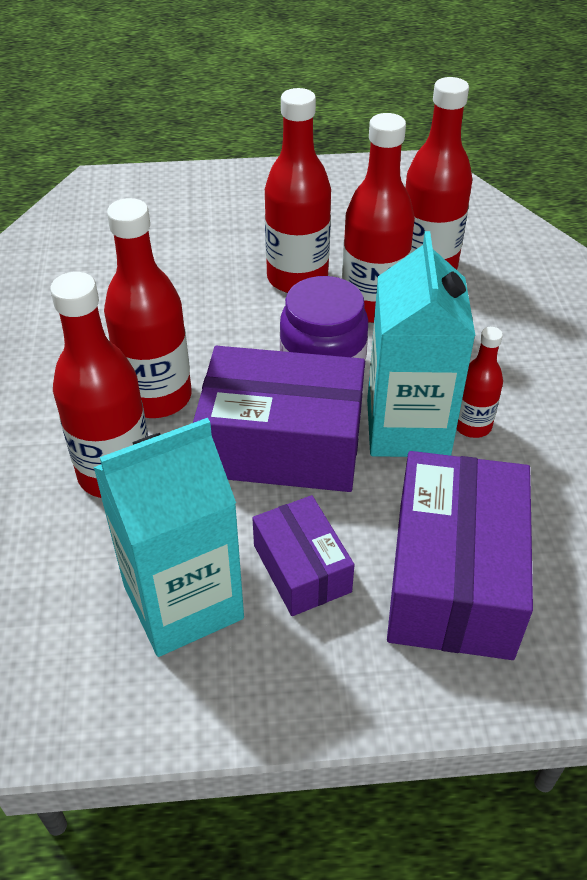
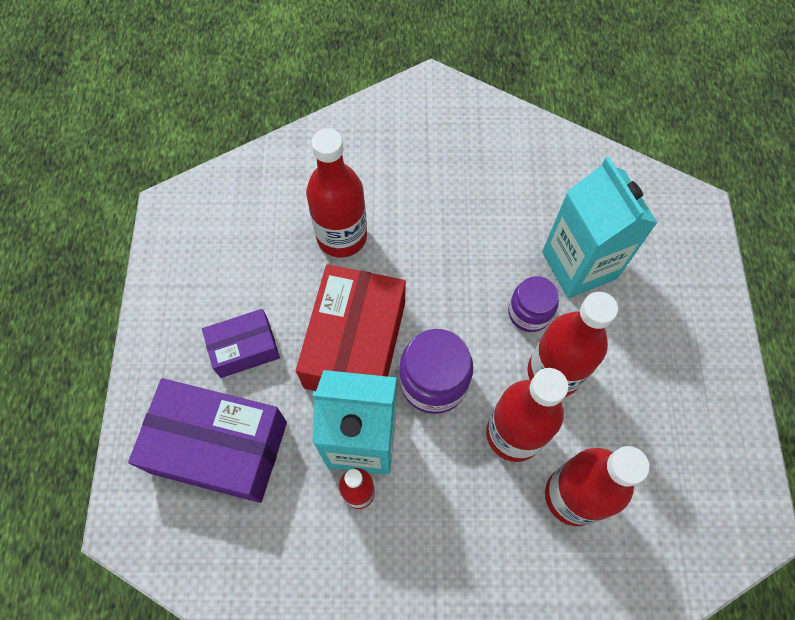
camera: 95 degrees right, 20 degrees up
(157, 397) = (412, 261): red bottle -> none
(183, 602) = (232, 277): turquoise carton -> turquoise carton (579, 265)
(226, 296) = (529, 313): none -> purple jar
(282, 444) = (355, 344): purple box -> red box

